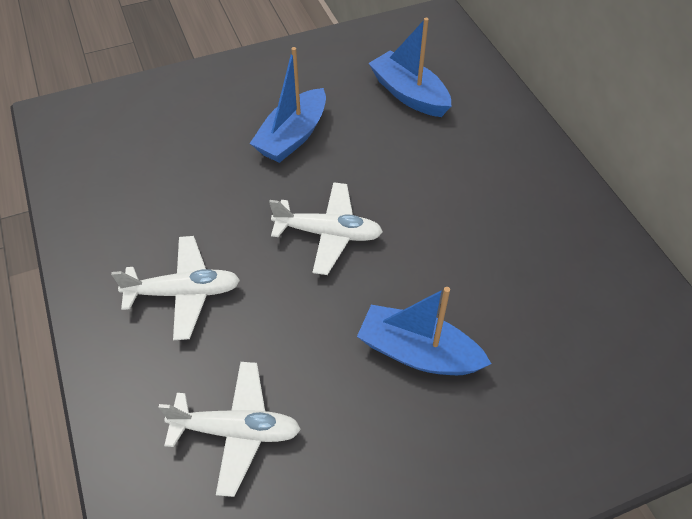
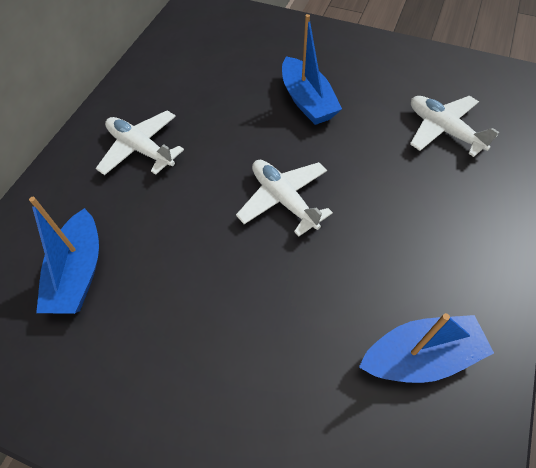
camera: 135 degrees left, 5 degrees up
(184, 293) = (424, 231): white plane -> white plane (141, 149)
(292, 136) = (219, 310): blue boat -> blue boat (420, 356)

